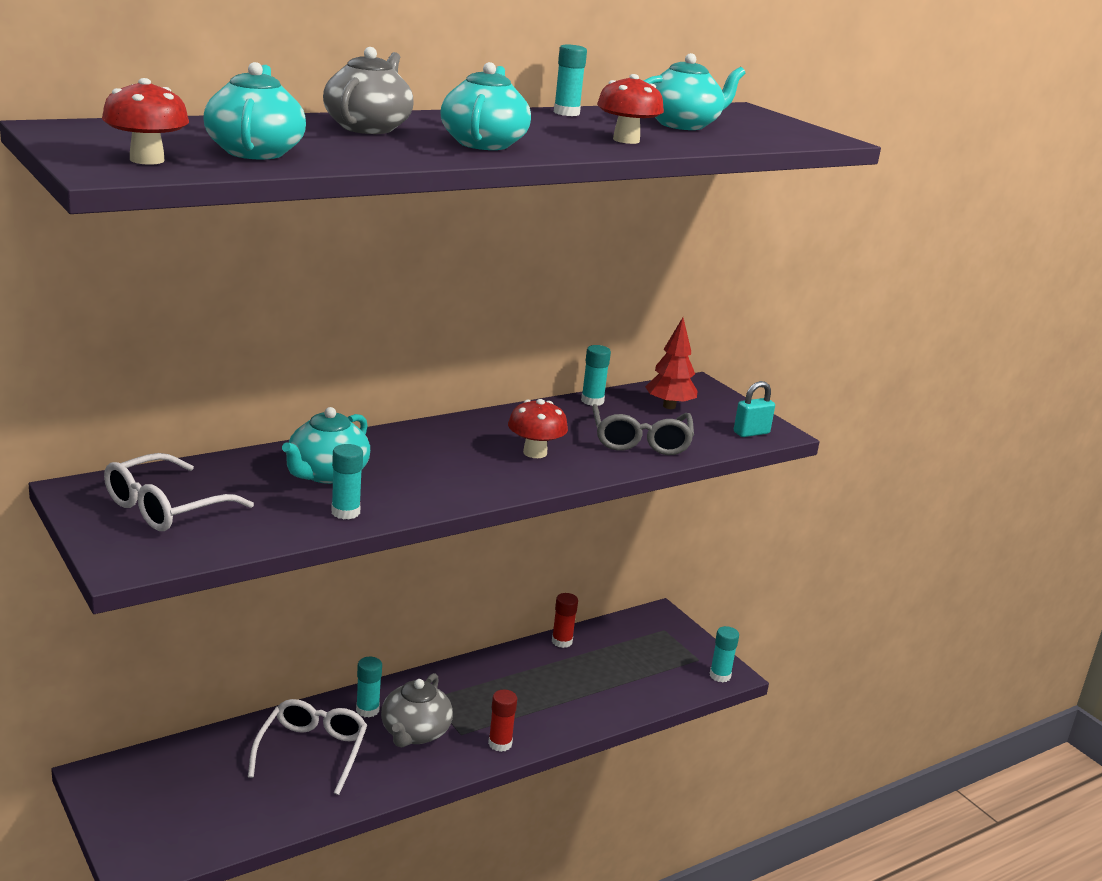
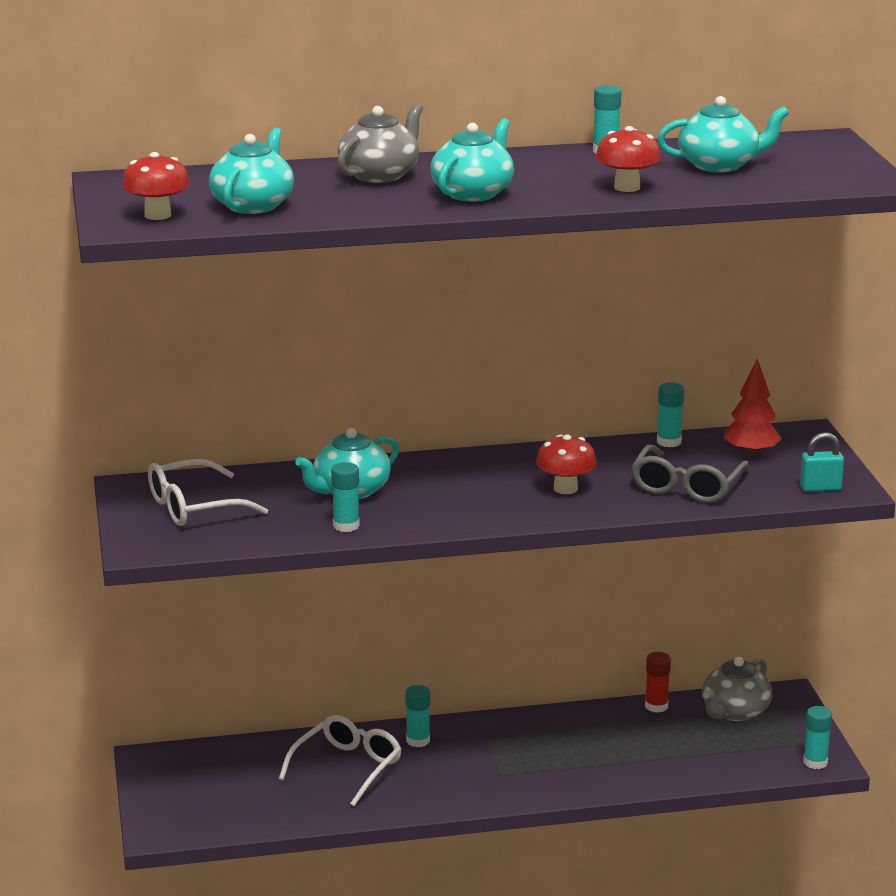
camera: 25 degrees right, 0 degrees up
(415, 733) = (454, 767): grey teapot -> grey teapot (734, 712)
(500, 744) = (534, 789): red glue stick -> none

